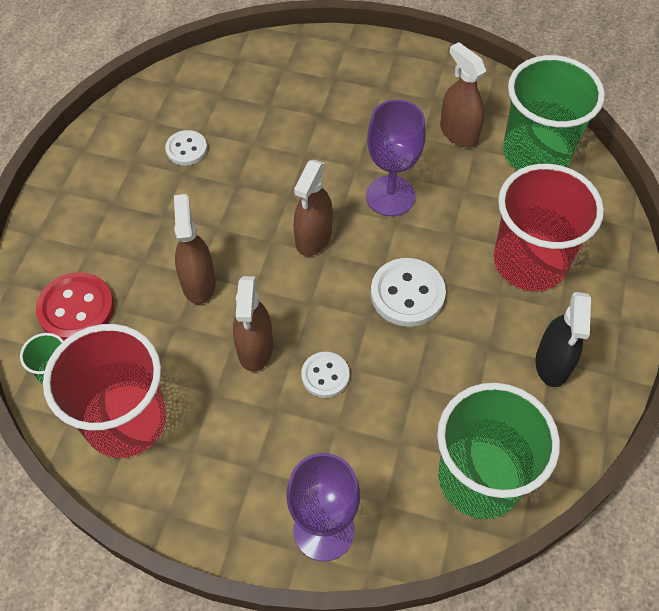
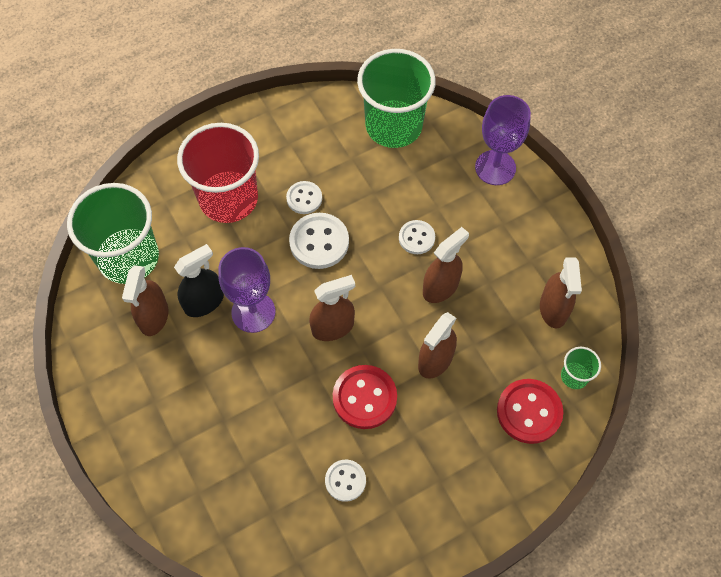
camera: 135 degrees left, 5 degrees up
(126, 420) = (553, 309): red cup -> brown spray bottle
(230, 210) = (364, 398): none -> red button
(468, 320) = (304, 198): none -> white button
(552, 363) = (290, 141): black spray bottle -> black spray bottle (204, 302)

